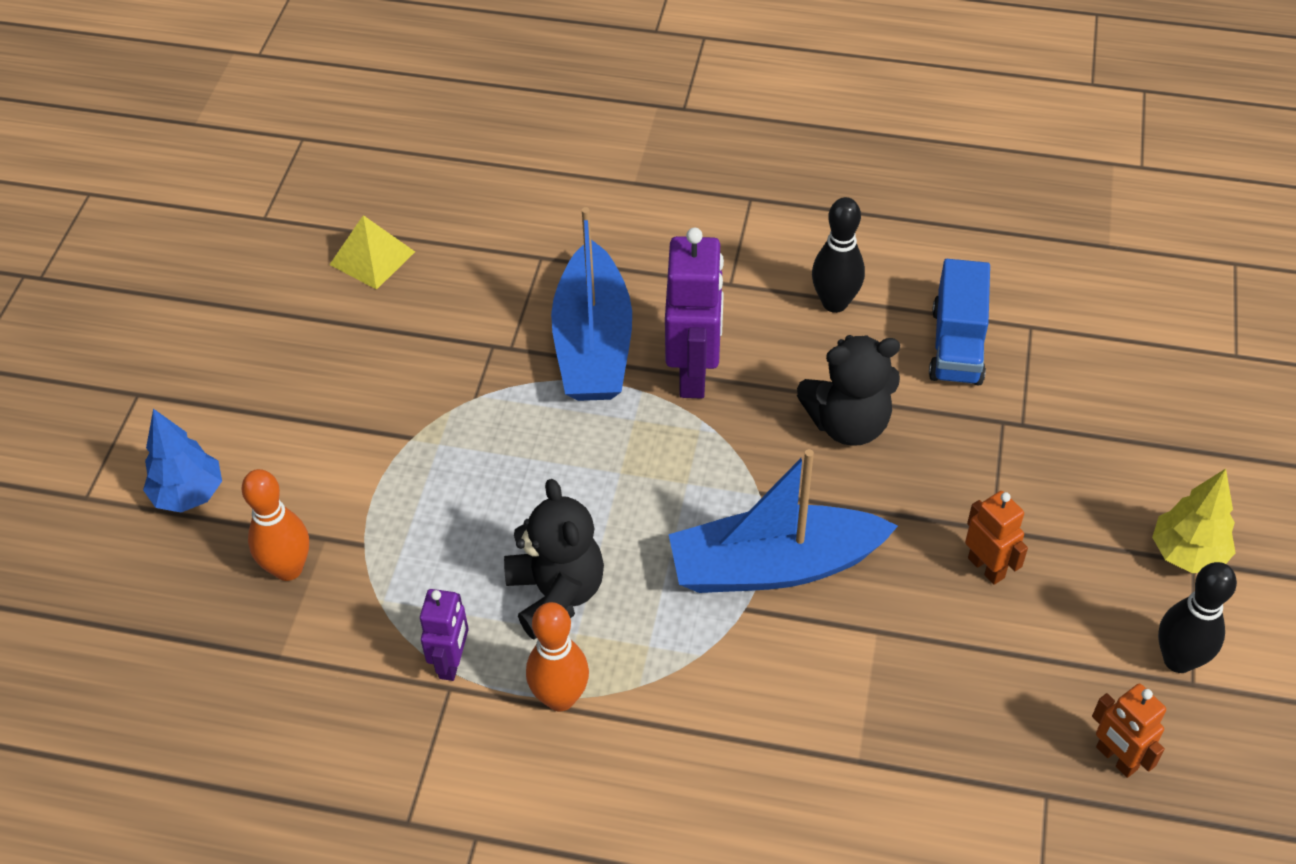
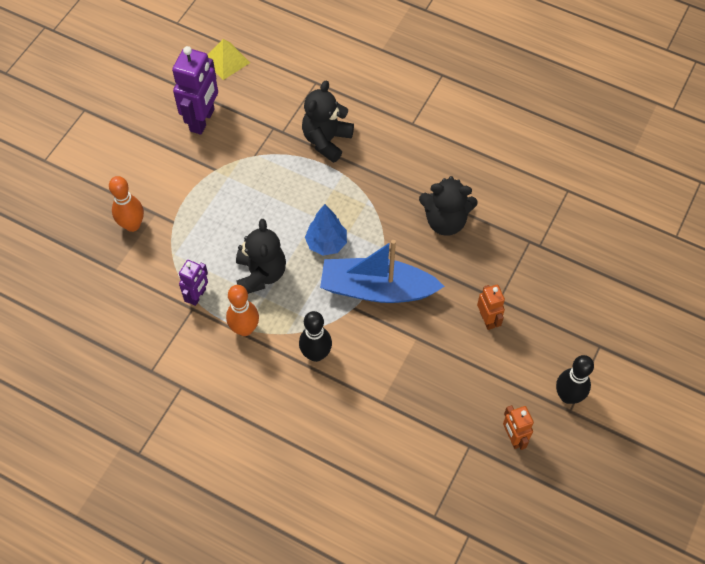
camera: 15 degrees right, 10 degrees up
(189, 495) = (95, 172): blue tree -> blue tree (326, 243)
(593, 344) = (326, 140): blue boat -> black teddy bear
(694, 374) = (374, 171): purple robot -> purple robot (202, 120)
(835, 303) = (465, 149): black bowling pin -> black bowling pin (316, 354)
(957, 345) = (522, 191): blue truck -> none
(1187, 554) = (598, 341): yellow tree -> none

